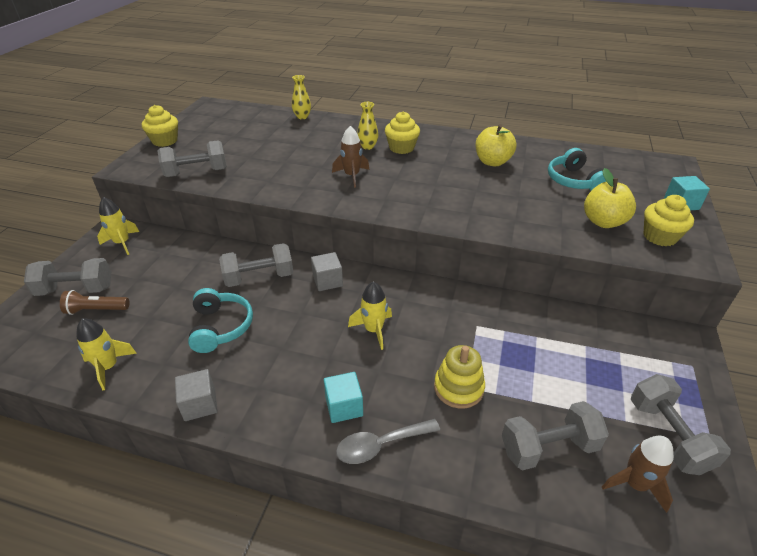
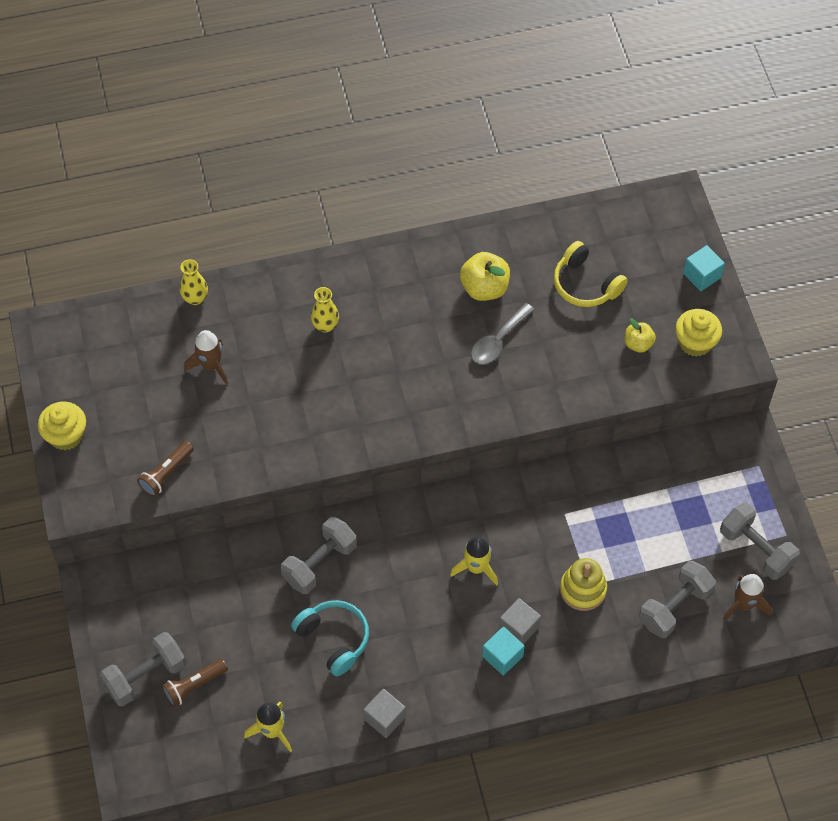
camera: 30 degrees left, 20 degrees up
(122, 243) = (125, 595): yellow rocket -> none
(196, 173) = (166, 473): grey dumbbell -> brown flashlight
(327, 281) = (392, 531): grey cube -> grey cube (519, 628)
(352, 176) = (346, 391): brown rocket -> brown rocket (211, 366)
(381, 445) = (552, 672): grey spoon -> grey spoon (498, 341)
(401, 148) = (367, 309): yellow cupcake -> none
(574, 181) = (585, 284): turquoise headphones -> yellow headphones
(603, 222) = (638, 344): yellow apple -> yellow apple, size x0.61

